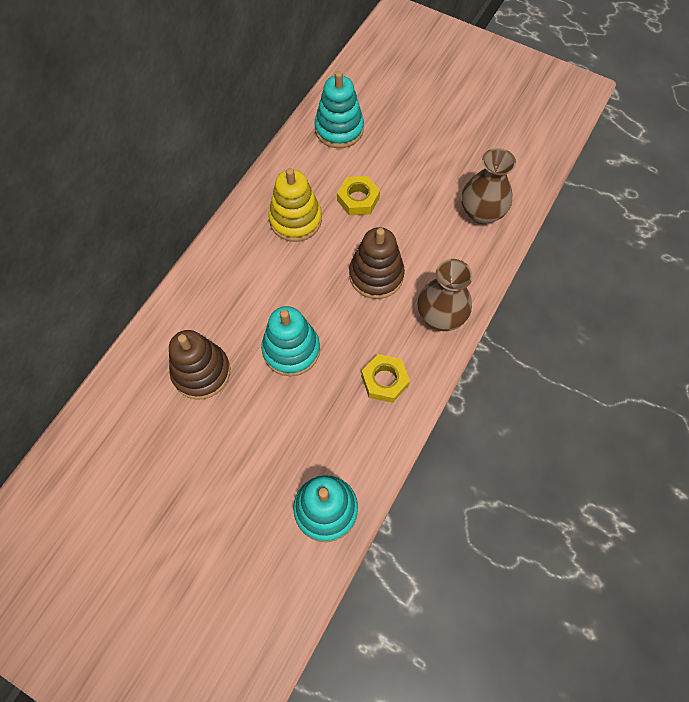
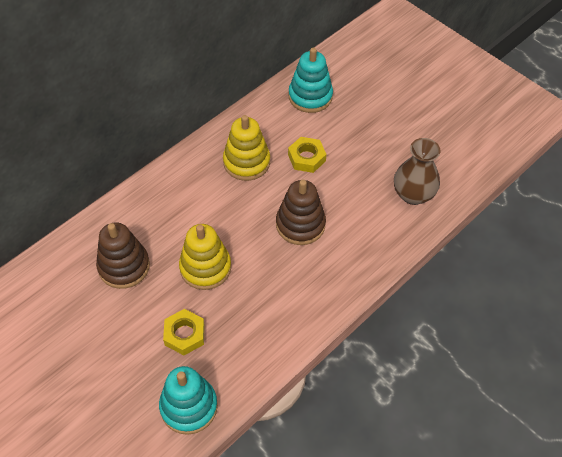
camera: 15 degrees right, 10 degrees down
(291, 350) = (205, 268): turquoise stacking toy -> yellow stacking toy
(384, 380) = (277, 314): yellow nut -> yellow nut (184, 334)
(440, 316) = (345, 272): brown vase -> none

